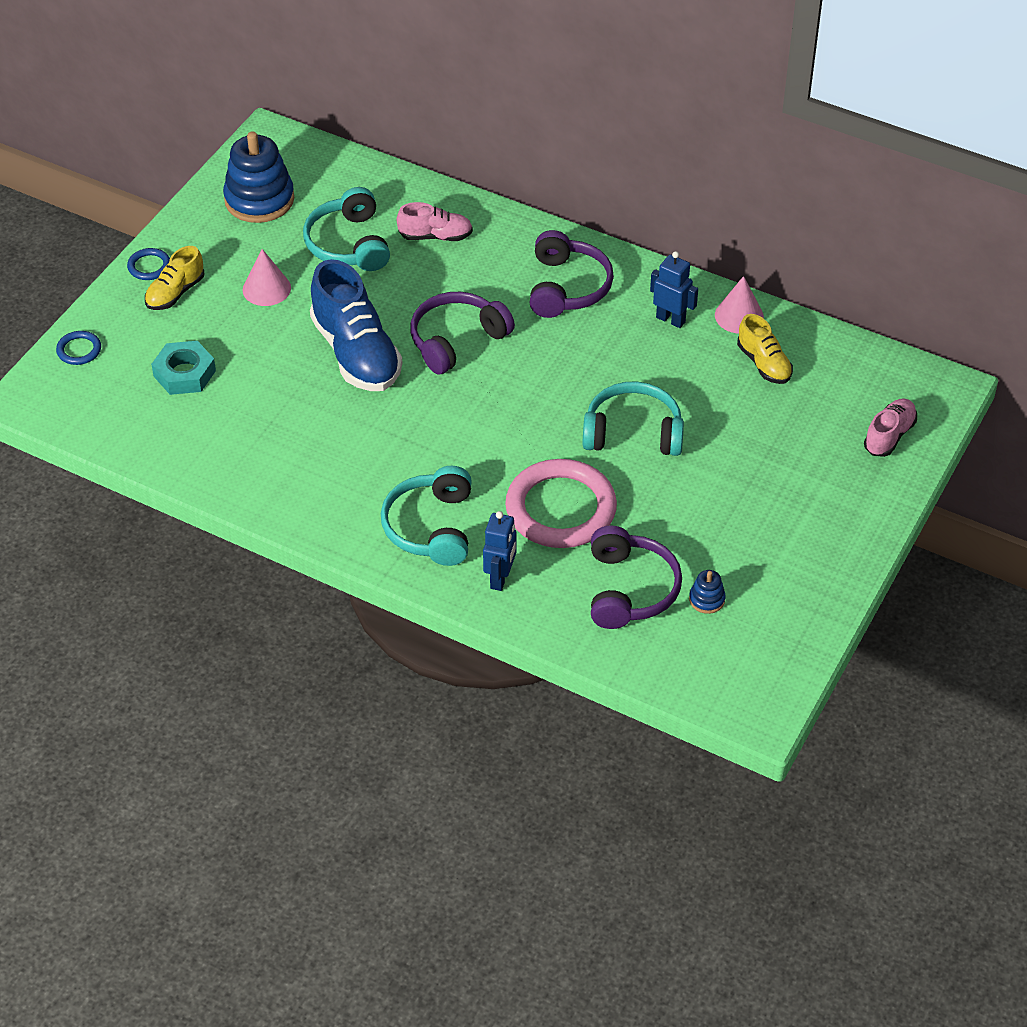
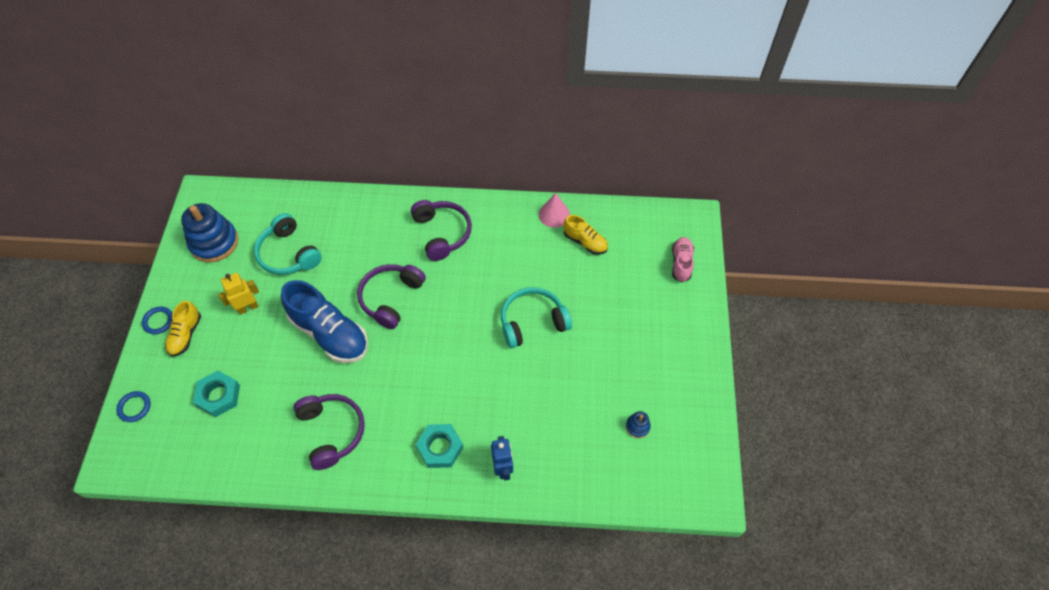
camera: 25 degrees left, 10 degrees up
(266, 288) = (248, 307): pink cone -> yellow robot
(431, 527) = (440, 447): turquoise headphones -> turquoise nut
(435, 236) = (342, 227): pink shoe -> none
(560, 509) = (515, 397): pink ring -> none
(629, 589) = (587, 440): purple headphones -> purple headphones (332, 432)
(671, 319) = (515, 232): blue robot -> none

